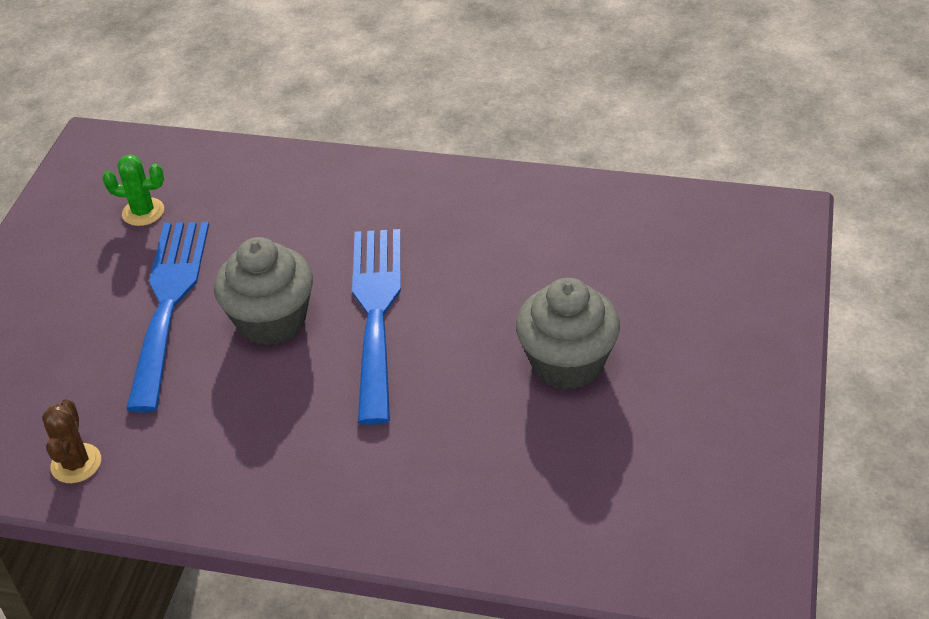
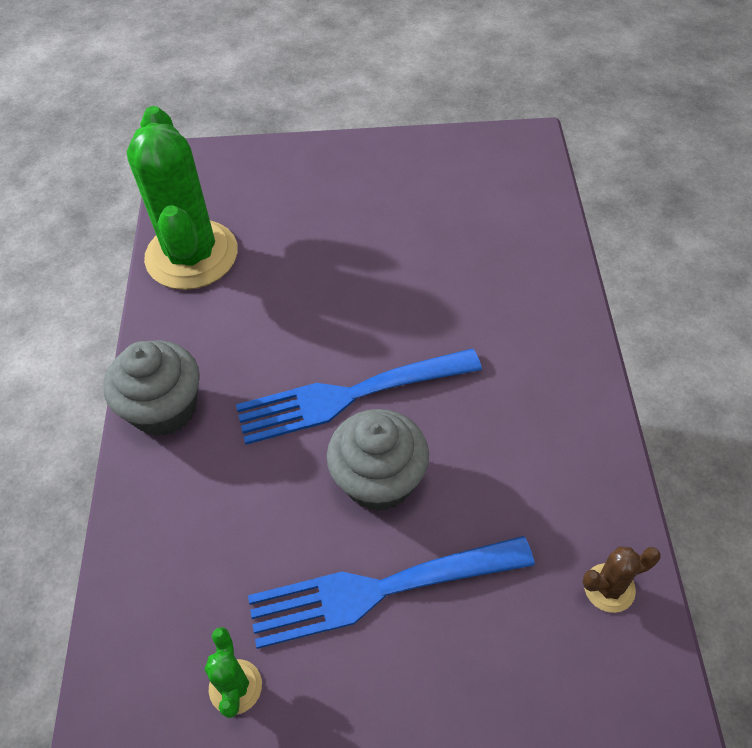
camera: 105 degrees left, 10 degrees up
(567, 363) = (372, 255): grey cupcake -> grey cupcake (164, 408)
(616, 213) = (191, 255): none -> green cactus

